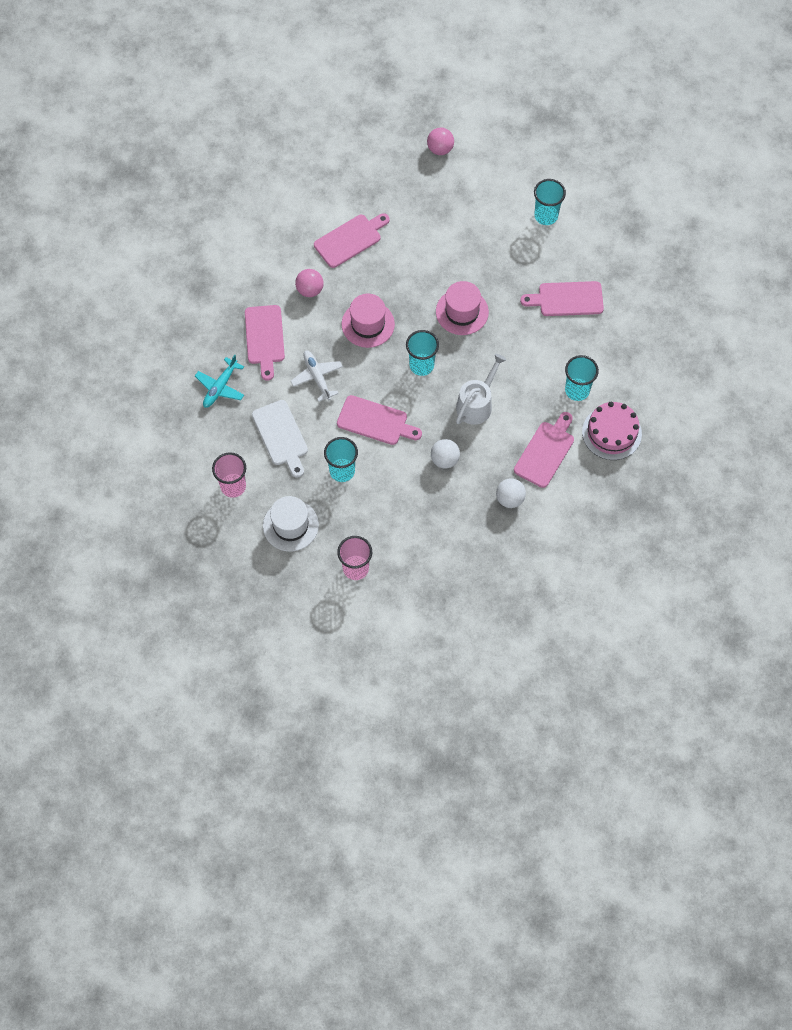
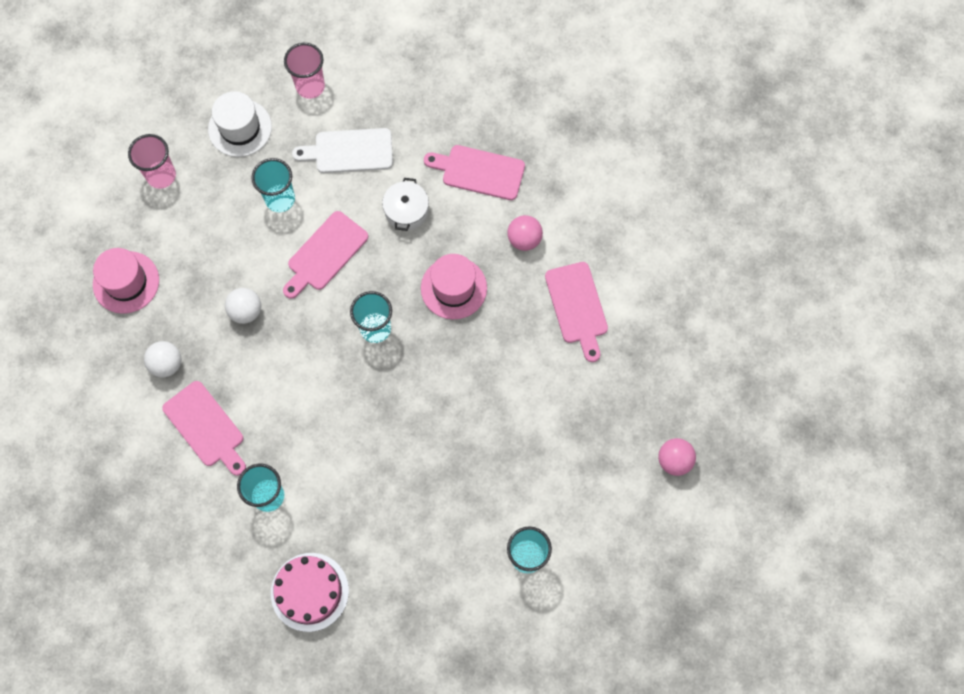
camera: 110 degrees right, 5 degrees up
(220, 387) = (435, 109): turquoise plane -> none
(317, 377) = (406, 211): white plane -> white pot
(462, 312) = (428, 401): pink hat -> pink hat (126, 282)
(476, 404) = (300, 372): white watering can -> none
(567, 299) = (396, 535): pink cutting board -> none
(611, 433) = (196, 514): pink cake -> pink cake (309, 592)

